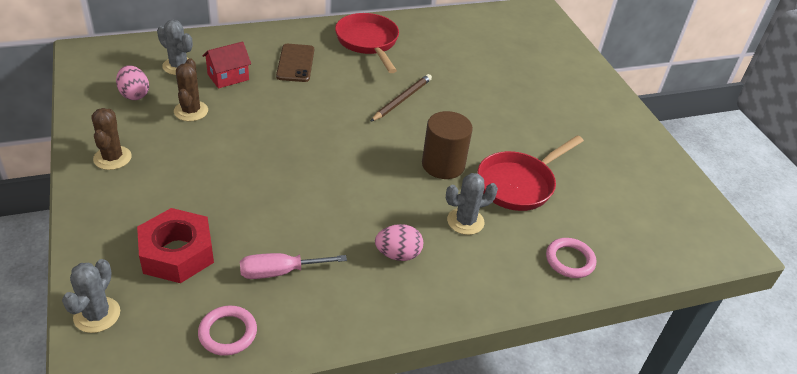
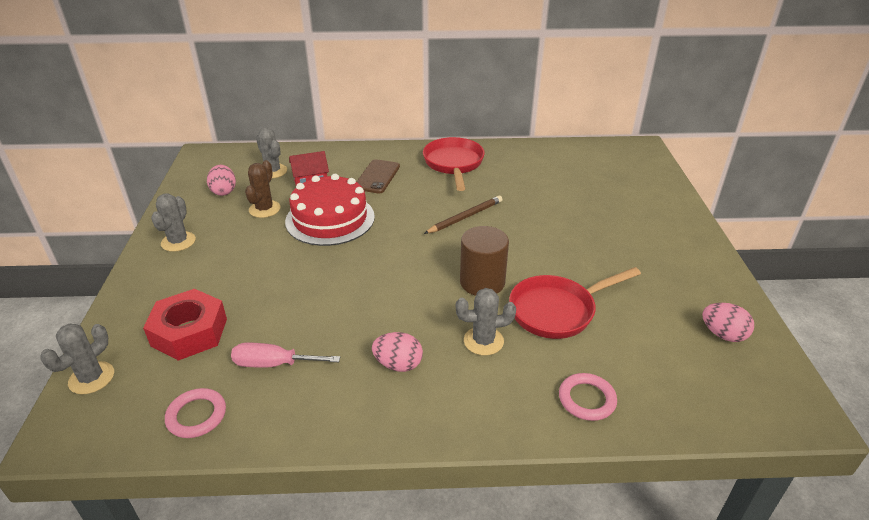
camera: 20 degrees right, 5 degrees down
(112, 158) = (178, 242): brown cactus -> grey cactus
(267, 115) = (330, 219): none -> red cake
(659, 187) = (723, 334): none -> pink egg

